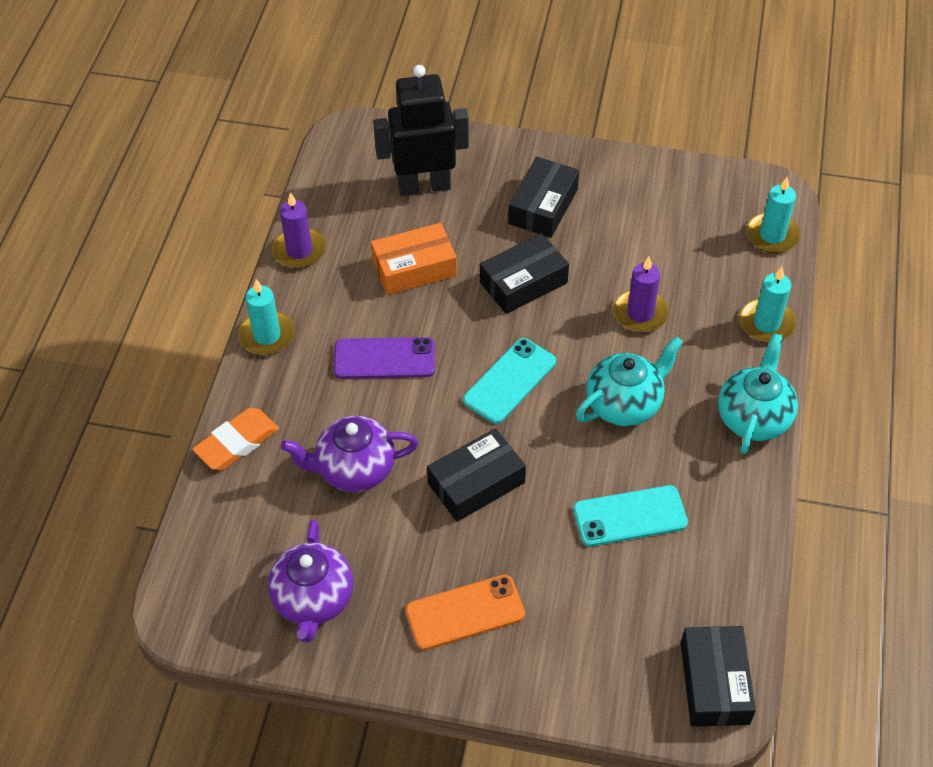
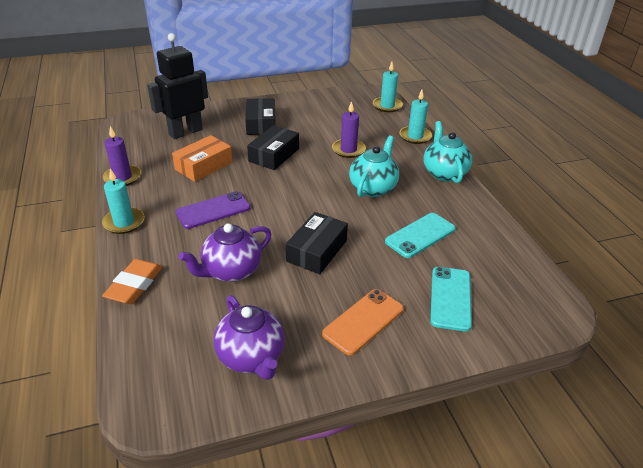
camera: 30 degrees left, 15 degrees down
(509, 381) = (299, 197): turquoise phone -> turquoise phone (450, 298)
(714, 683) = (541, 297): black box -> none

